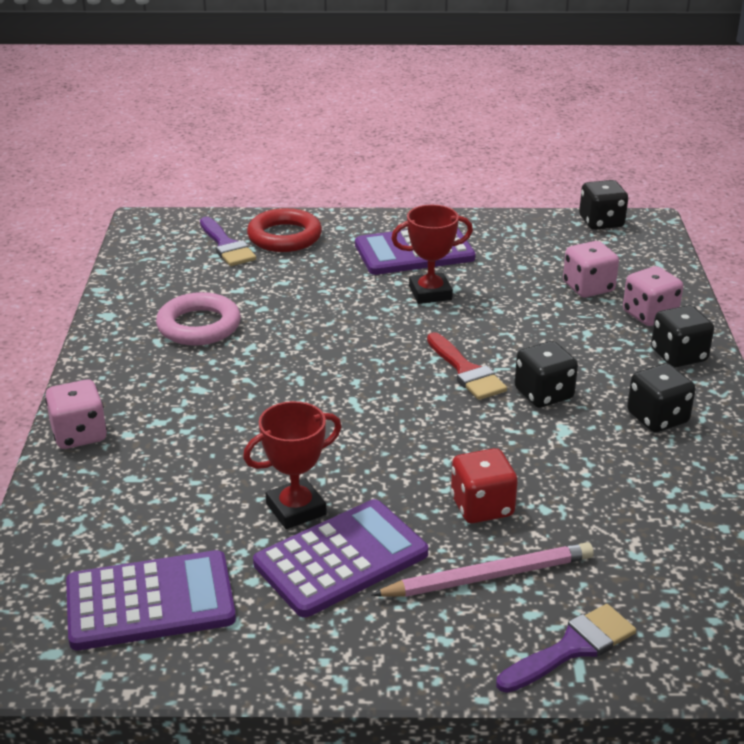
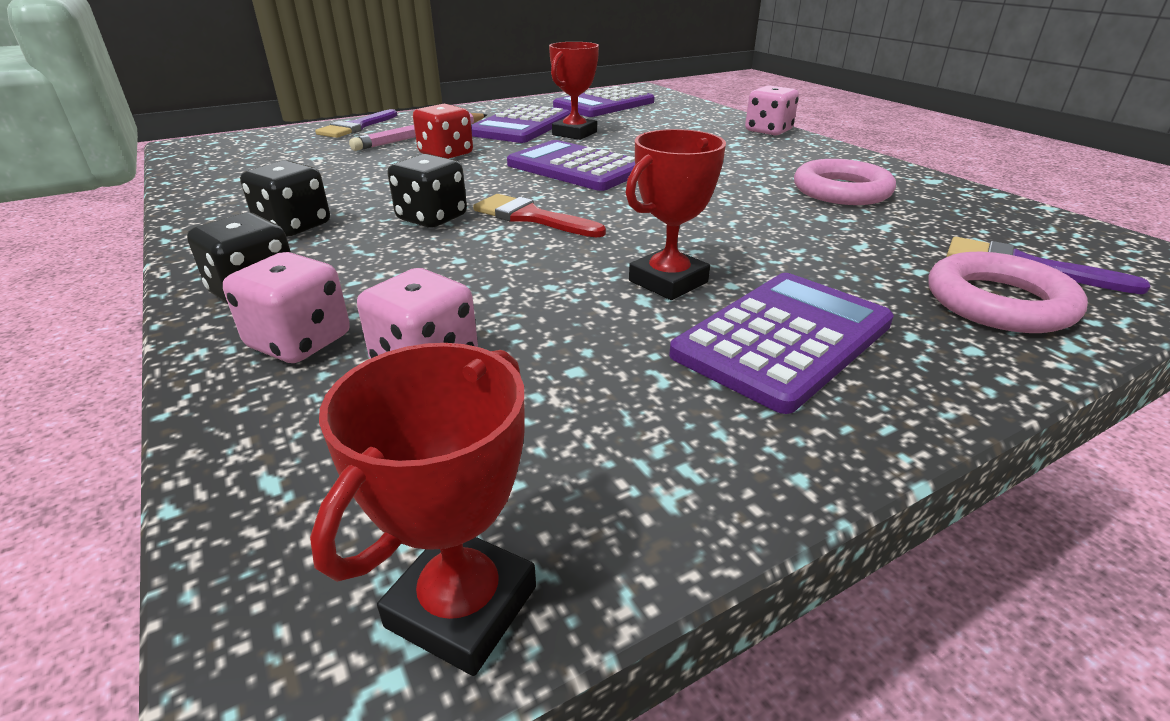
camera: 150 degrees right, 0 degrees up
(284, 237) = (998, 302): red ring -> pink ring
(368, 429) = (576, 168): none -> purple calculator
(601, 222) = (462, 606): black dice -> red trophy

